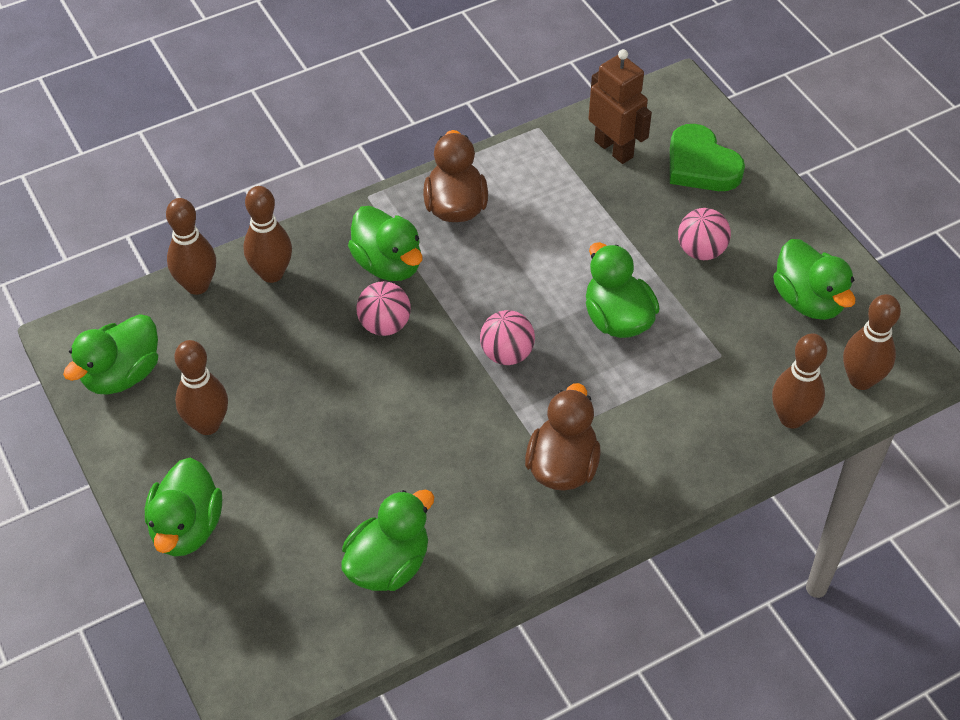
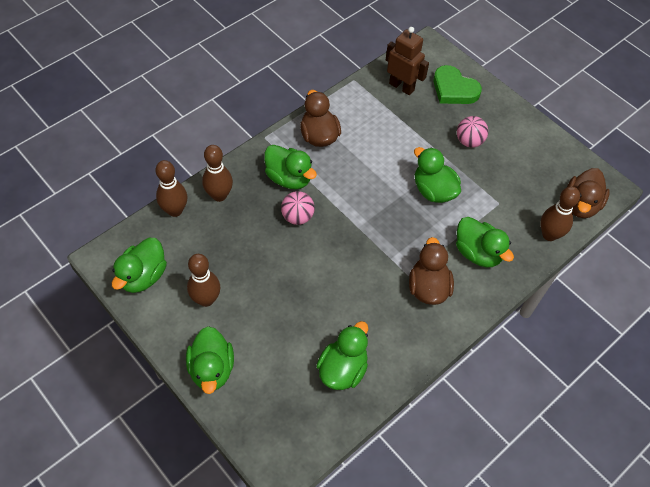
camera: 15 degrees left, 5 degrees up
(507, 354) = (375, 223): pink ball -> none
(808, 300) = (538, 162): green duck -> green duck (477, 253)
(861, 380) = (580, 205): brown bowling pin -> brown duck

